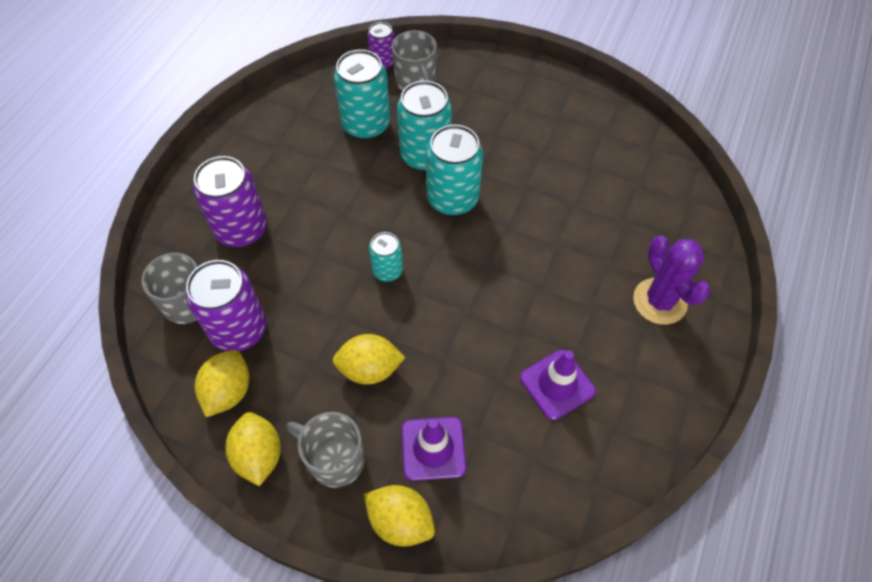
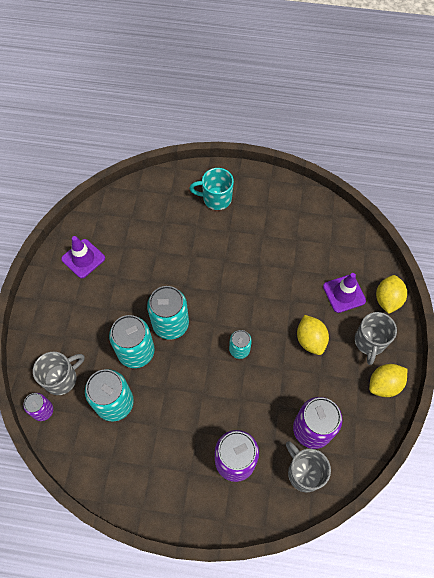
camera: 105 degrees left, 5 degrees up
(228, 391) = (354, 418): yellow lemon -> none
(557, 384) = (285, 241): purple traffic cone -> purple traffic cone (83, 258)
(659, 301) = (216, 198): purple cactus -> turquoise mug

